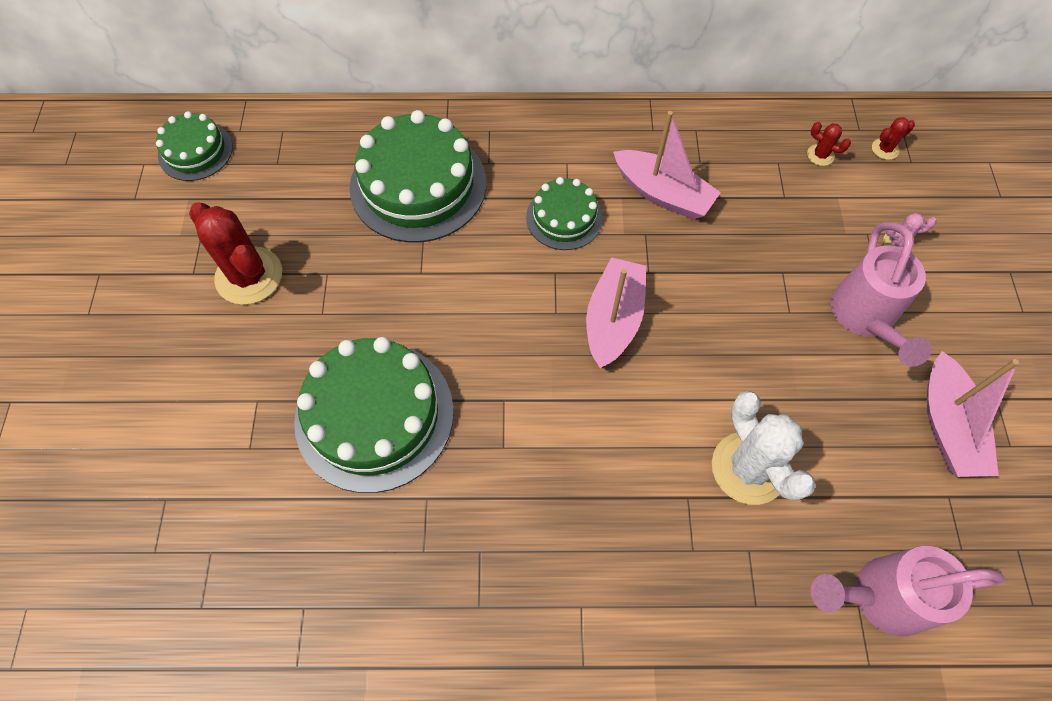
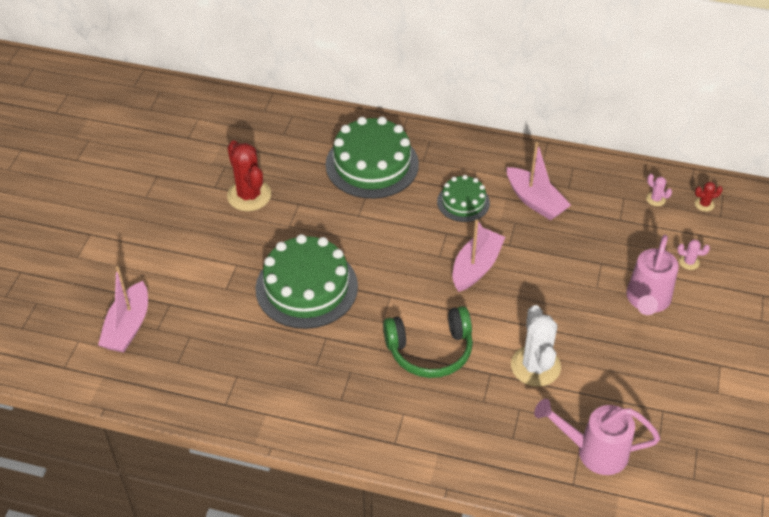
camera: 15 degrees right, 15 degrees down
(195, 151) = (233, 117): green cake -> none
(589, 480) = (430, 350): none -> green headphones
(820, 155) = (655, 199): red cactus -> pink cactus
(947, 426) = (678, 372): pink boat -> pink boat (128, 327)

